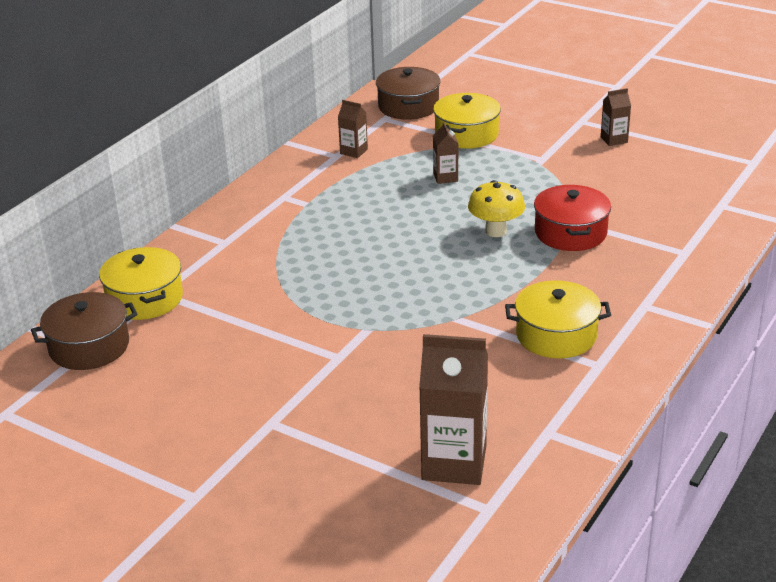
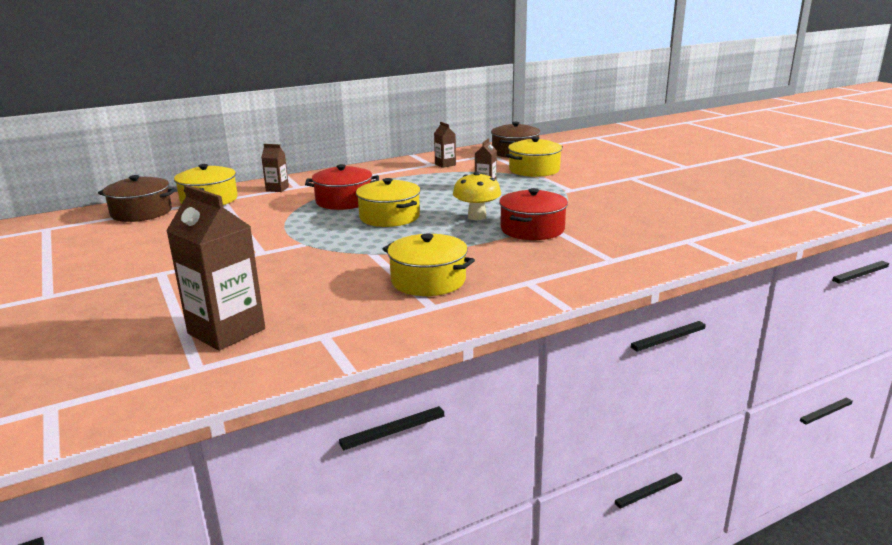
camera: 30 degrees right, 10 degrees down
(317, 250) = (344, 201): none -> red pot
(404, 259) = (389, 217): none -> yellow pot
(614, 140) = (643, 190): brown carton -> brown carton (277, 189)

